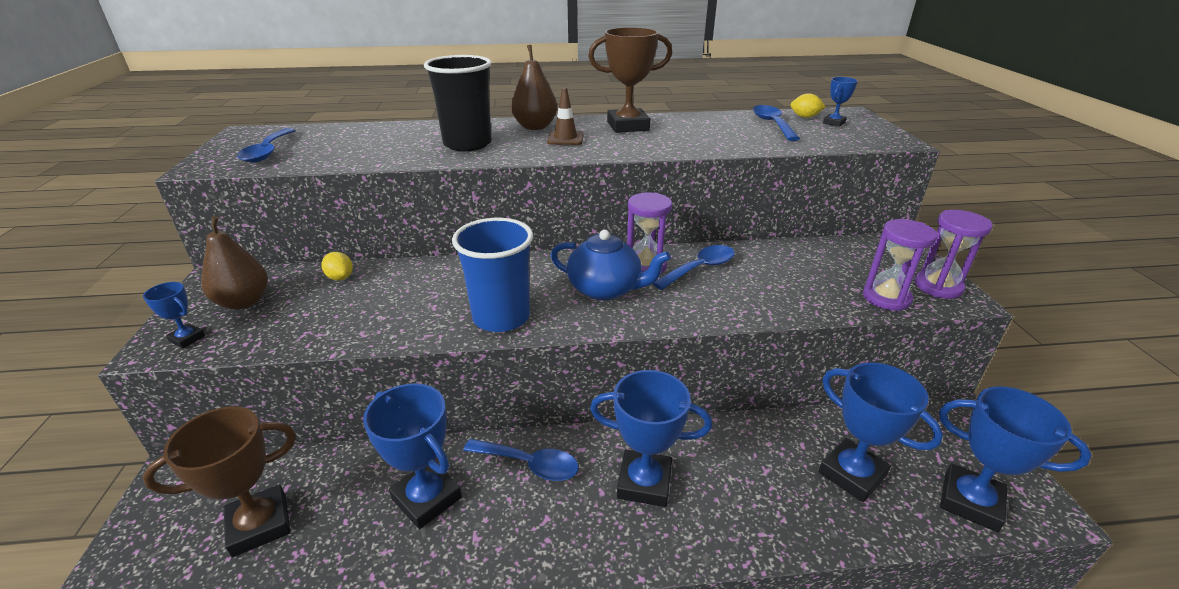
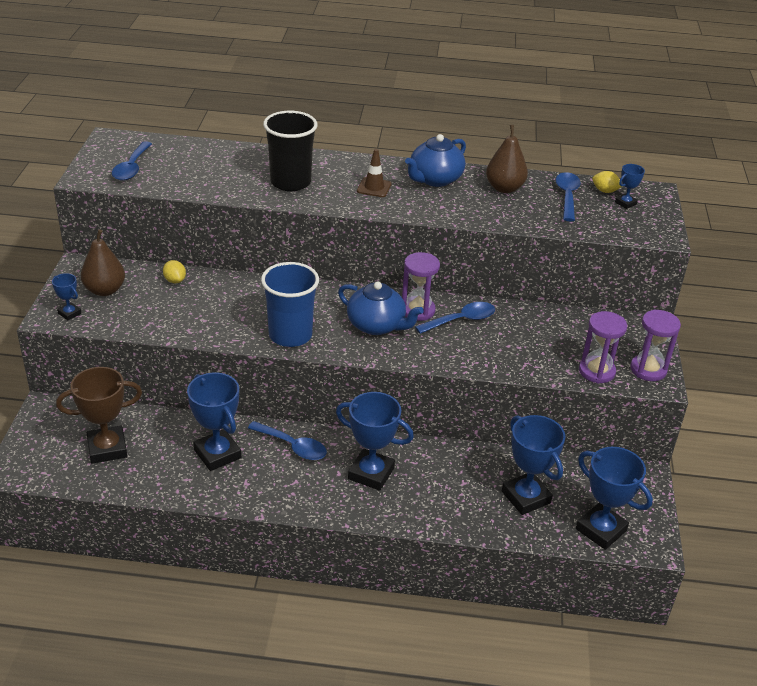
camera: 10 degrees right, 5 degrees up
(535, 127) = (353, 168): brown pear -> brown pear (504, 188)
(628, 126) = (435, 179): brown trophy -> blue teapot

